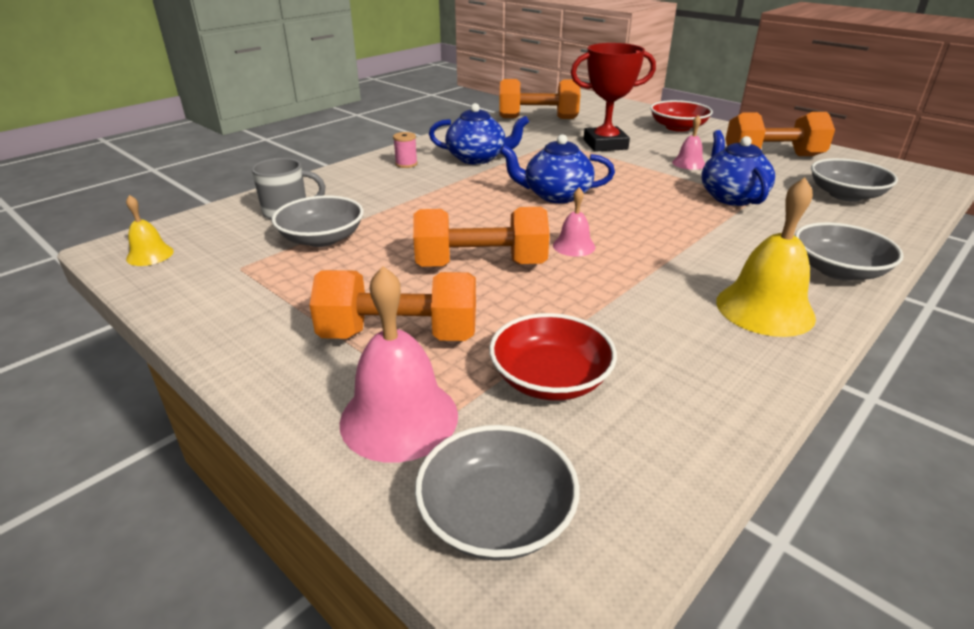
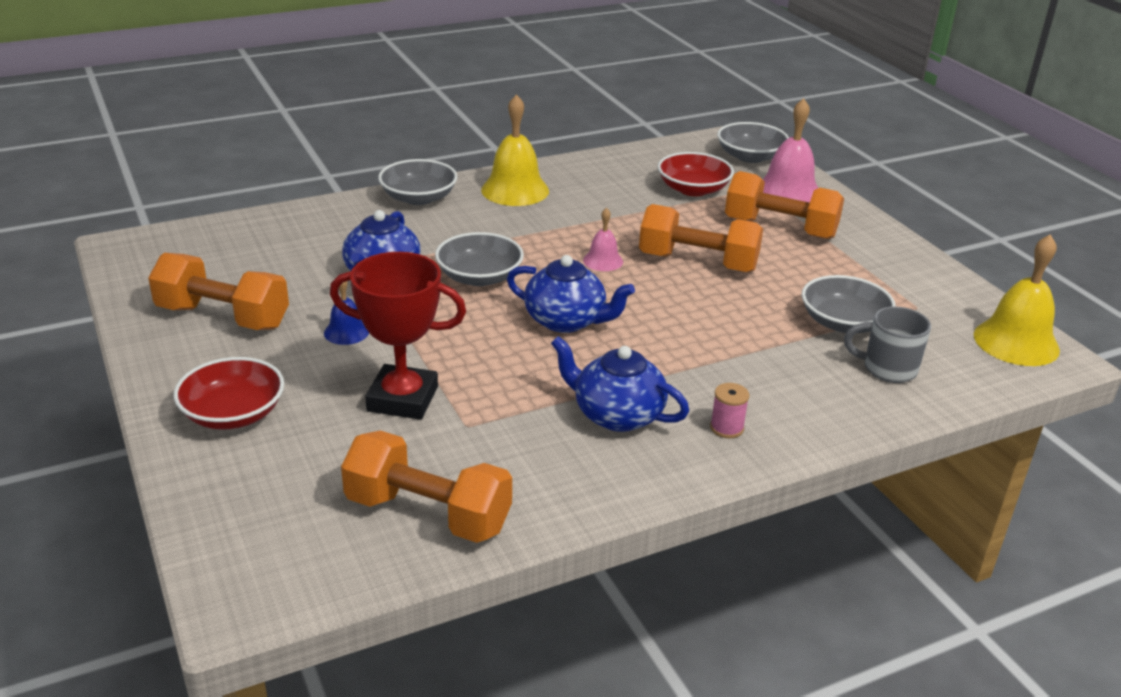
camera: 160 degrees left, 0 degrees up
(150, 255) = (1016, 342): yellow bell -> yellow bell, size x1.87
(688, 163) = (346, 332): pink bell -> blue bell
(845, 195) = (265, 249): grey bowl -> grey bowl (479, 277)

